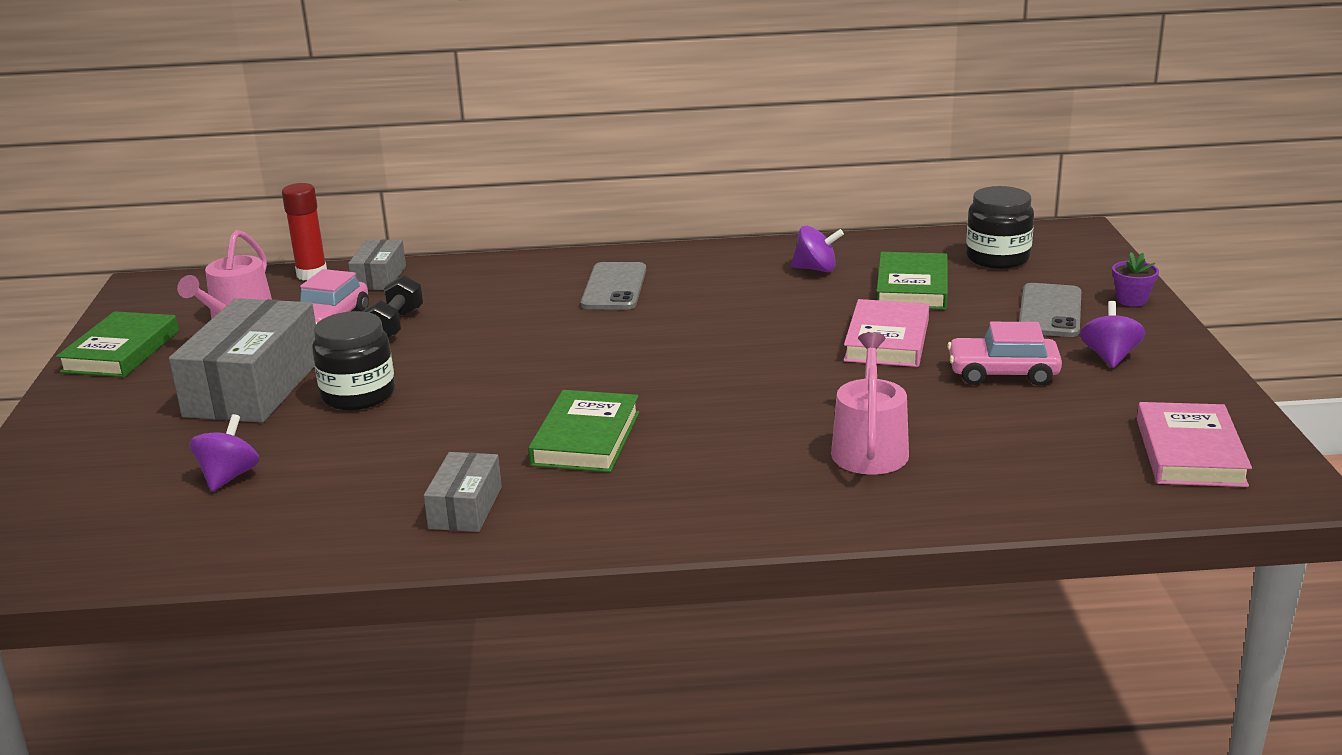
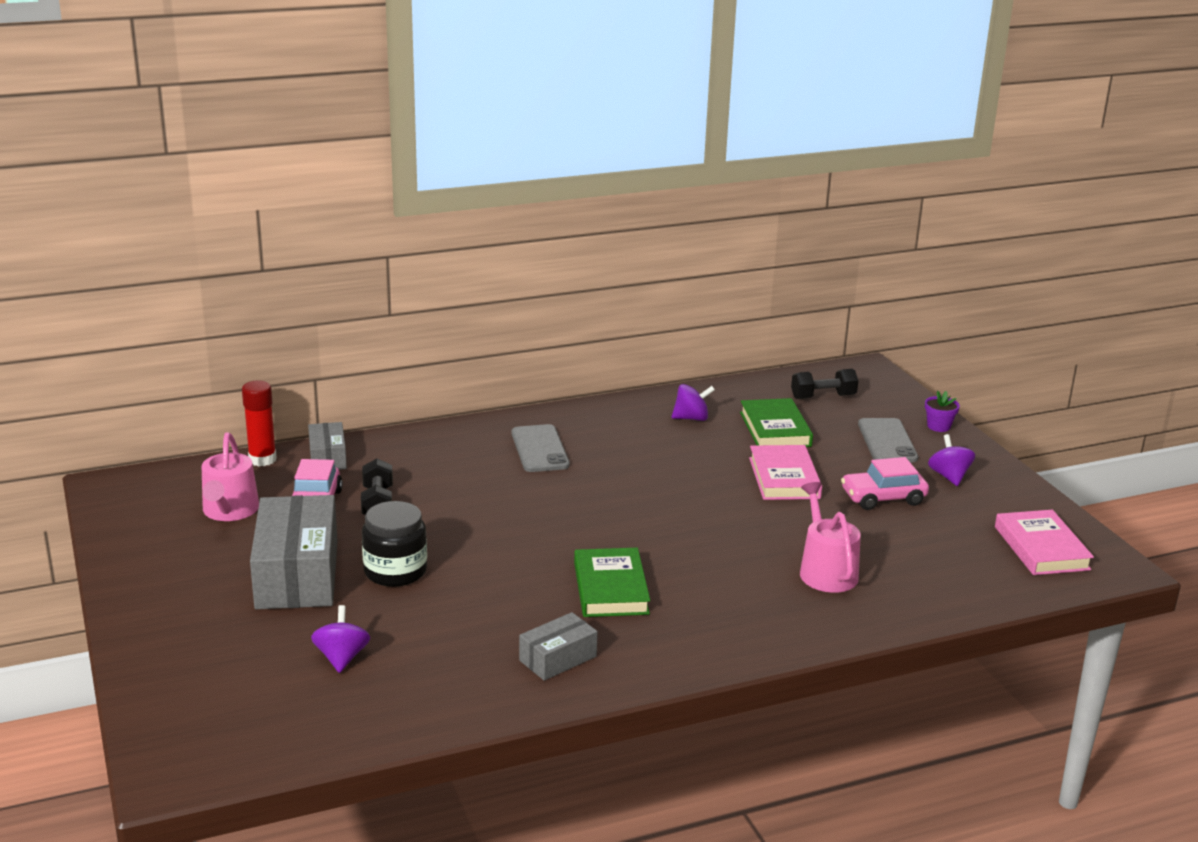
camera: 20 degrees left, 0 degrees up
(121, 351) = (143, 553): green book -> none
(465, 507) = (558, 658): grey box -> grey box turned 60 degrees clockwise
(997, 258) = (823, 397): black jar -> black dumbbell

